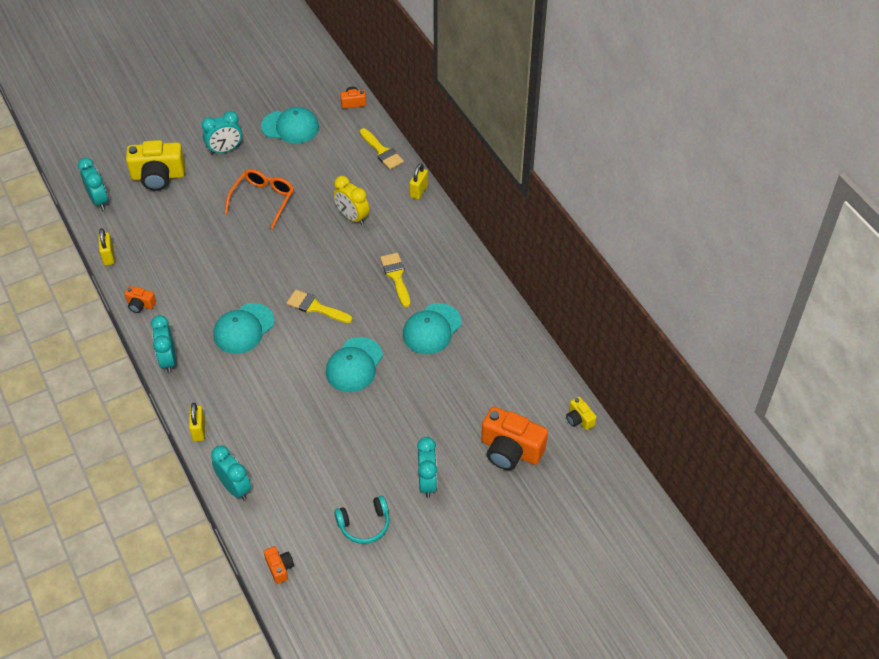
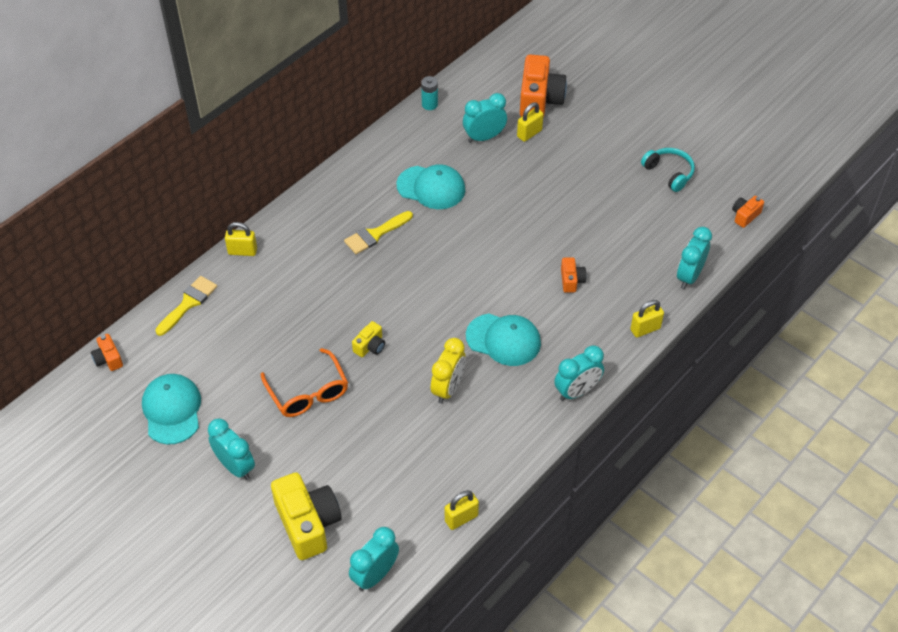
camera: 110 degrees left, 0 degrees up
(140, 304) = (517, 451): orange camera -> orange camera (571, 280)
(263, 200) = (308, 392): orange glasses -> orange glasses turned 120 degrees counterclockwise
(315, 307) = (446, 288): yellow brush -> none
(352, 217) = (304, 298): yellow clock -> yellow clock (448, 388)
(354, 365) = (504, 233): turquoise cap -> none
(427, 482) = (603, 144): turquoise clock -> turquoise clock (484, 137)
(467, 425) = (529, 133): none -> yellow padlock
(539, 358) = (429, 104): none -> turquoise battery
(579, 419) = (484, 65): yellow camera -> yellow camera (370, 346)

